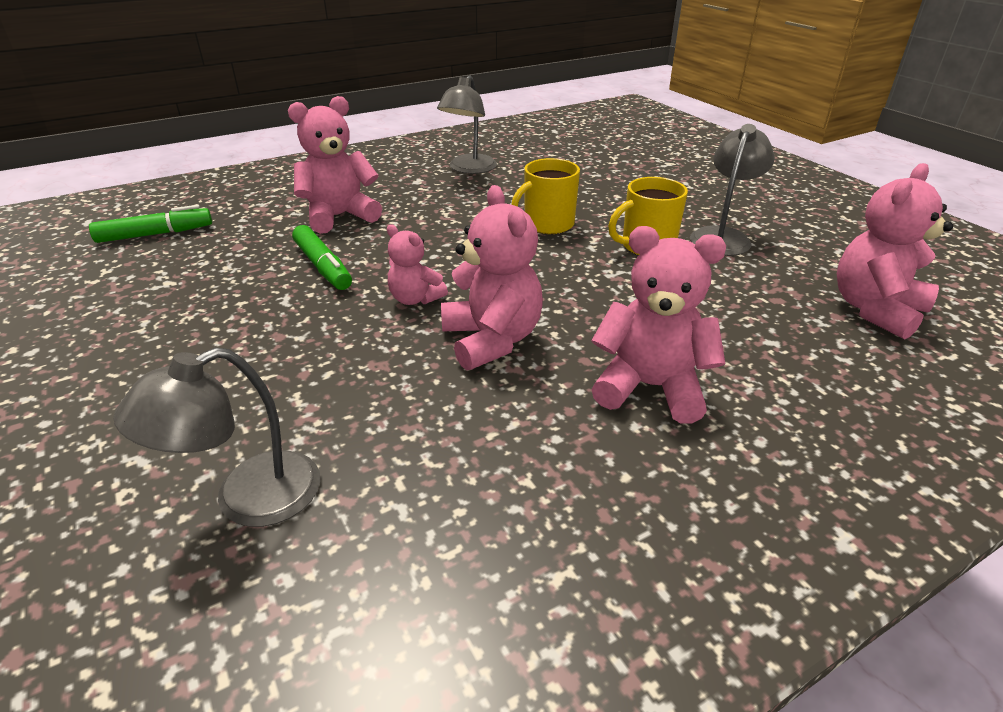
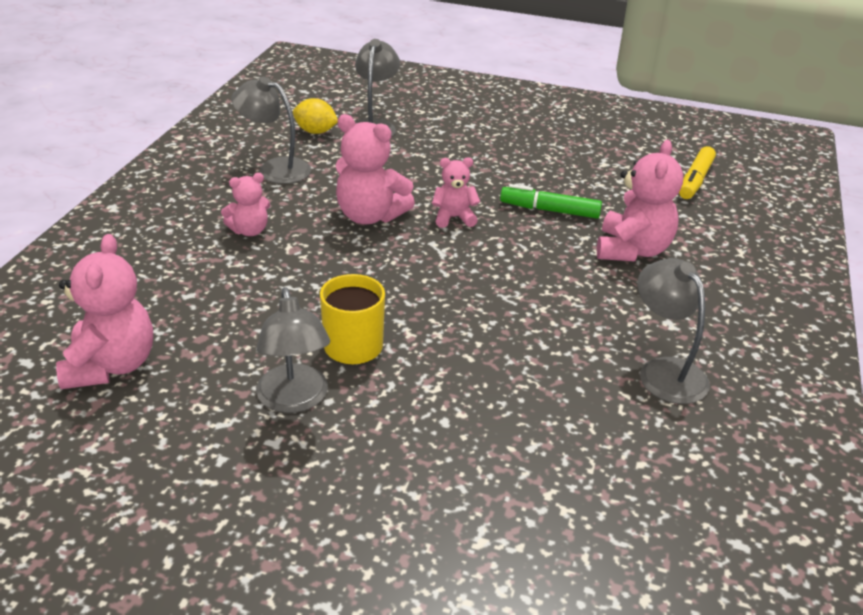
camera: 135 degrees right, 0 degrees up
(155, 234) = (695, 180): green marker -> yellow marker
(350, 546) = (315, 132): none -> yellow lemon
(517, 484) = (275, 168): none -> grey lamp
(547, 224) = (468, 328): yellow mug -> none
(650, 387) = (249, 231): pink teddy bear -> pink teddy bear, size x0.59

